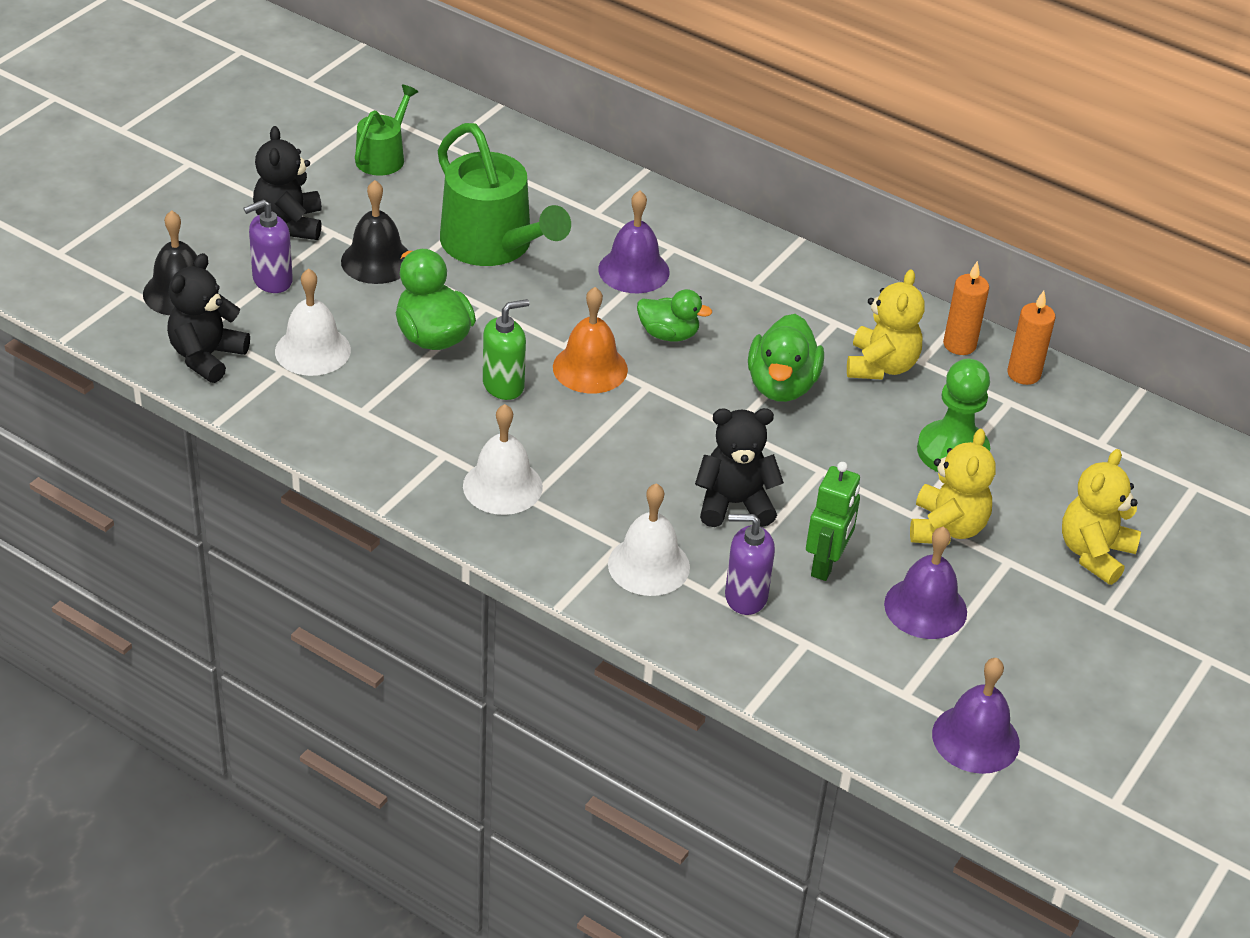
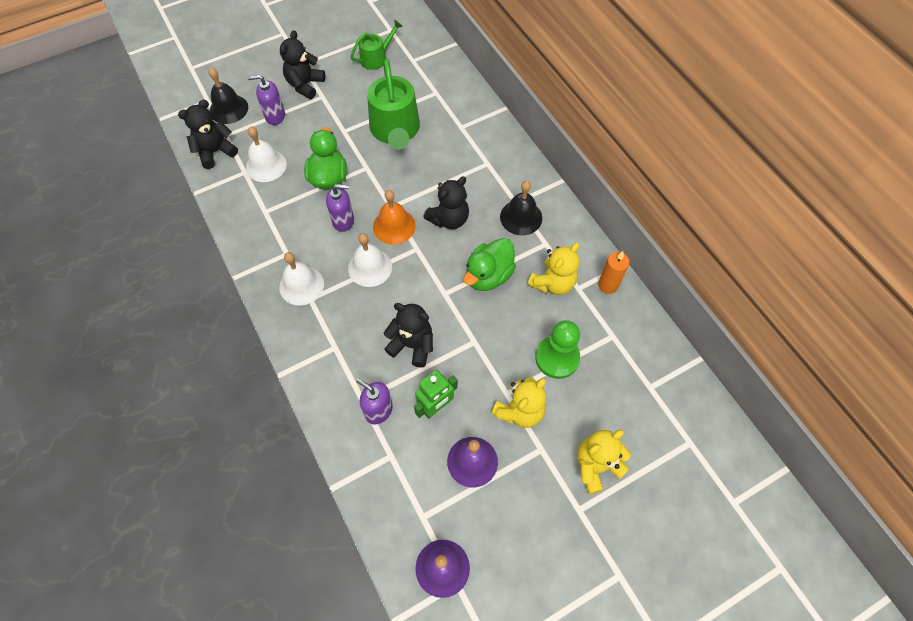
camera: 30 degrees right, 20 degrees up
(377, 261) = (332, 121): black bell -> black bell (521, 217)
(503, 385) = (343, 221): green soap dispenser -> purple soap dispenser
(633, 270) = (457, 171): purple bell -> none
(648, 565) = (341, 367): white bell -> white bell (370, 267)
(668, 334) = (449, 219): green duck -> black teddy bear
(1023, 374) = (633, 320): orange candle -> none

